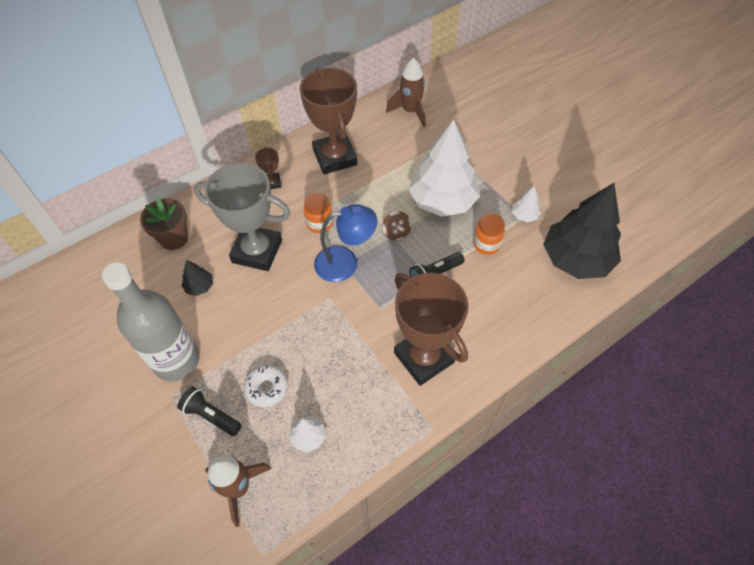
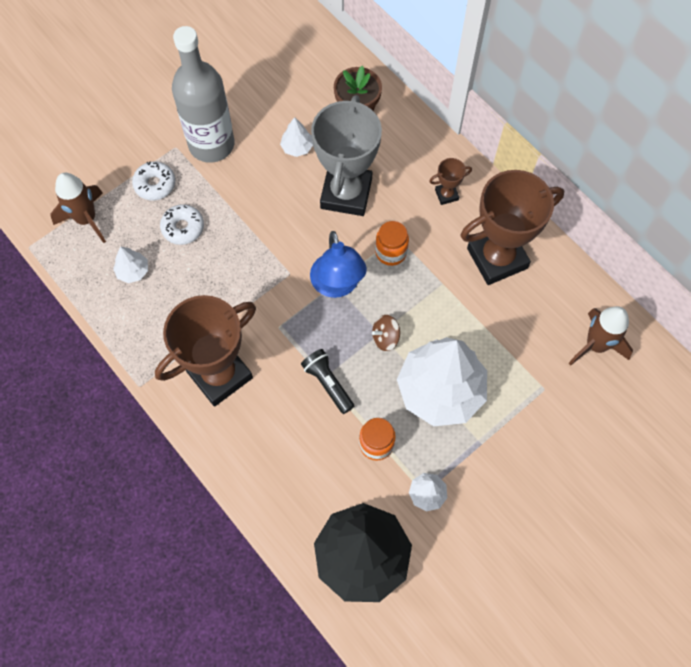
camera: 85 degrees right, 10 degrees up
(199, 286) = (297, 147): black tree -> white tree
(211, 416) = (155, 184): black flashlight -> white donut

